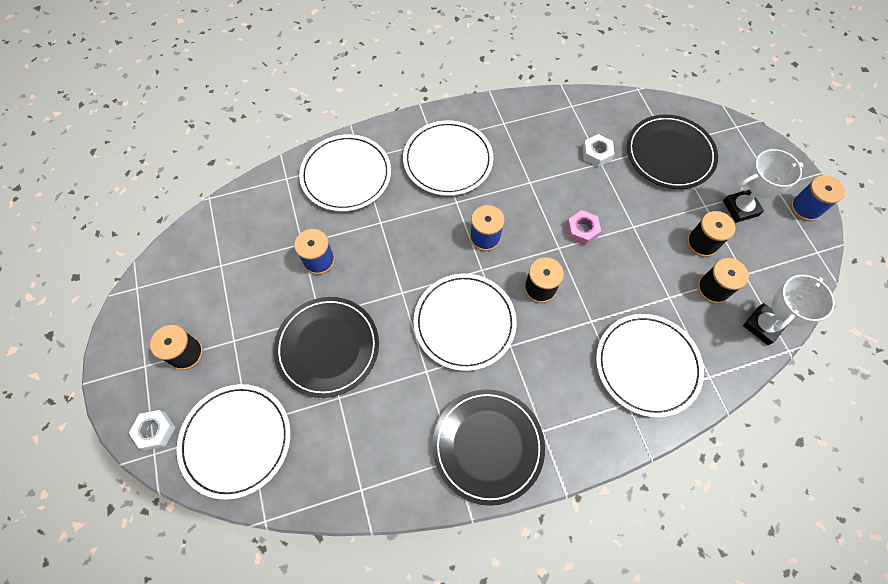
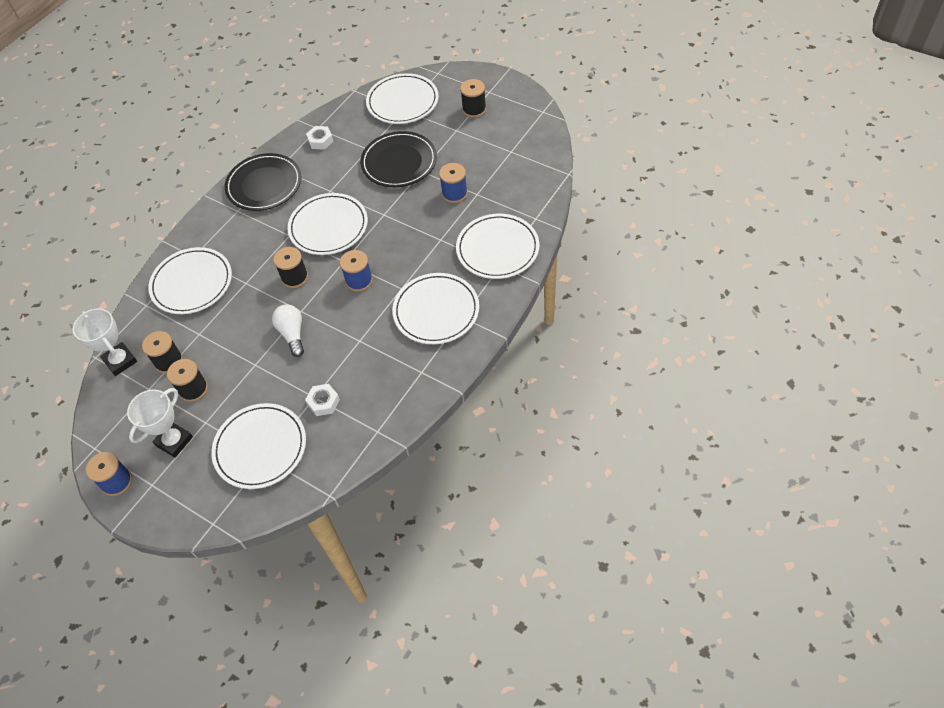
camera: 145 degrees right, 10 degrees down
(155, 431) = (448, 79): white nut -> white nut (320, 141)
(582, 230) = (292, 334): pink nut -> white light bulb
(669, 154) = (260, 447): black plate -> white plate
(763, 325) = (120, 361): white trophy -> white trophy turned 45 degrees counterclockwise

